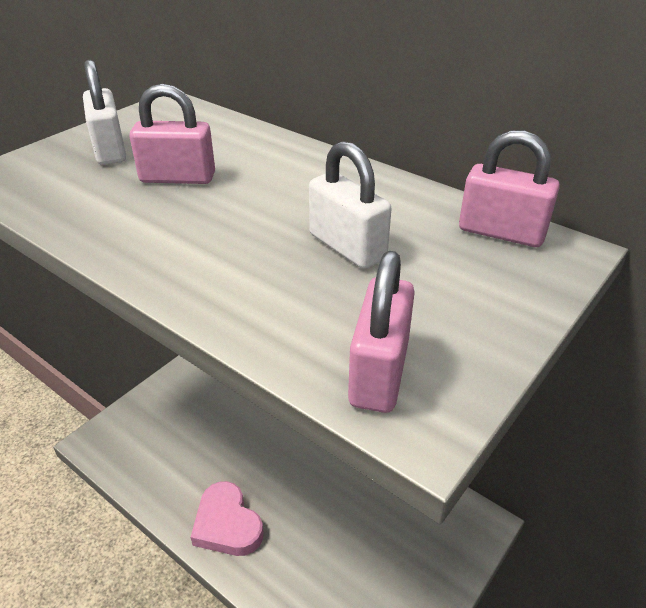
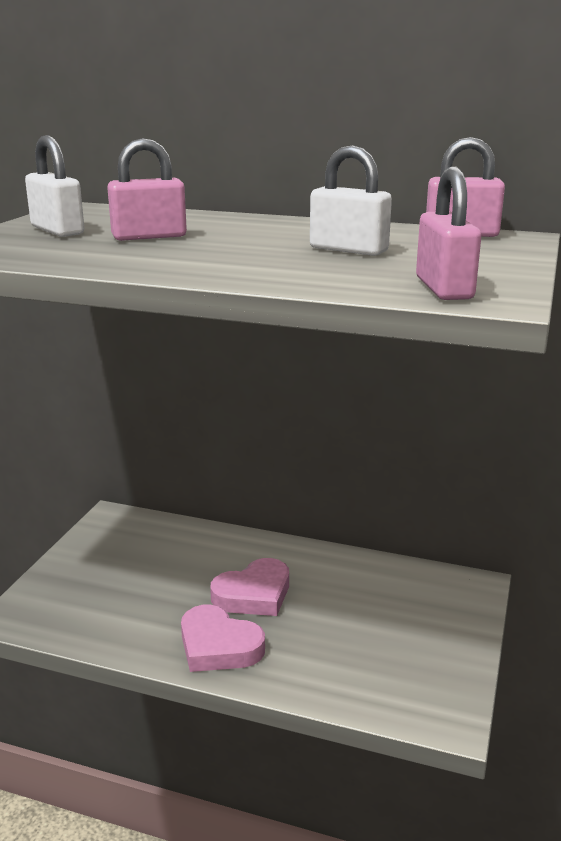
camera: 20 degrees left, 15 degrees down
(281, 474) = (254, 594): none -> pink heart

